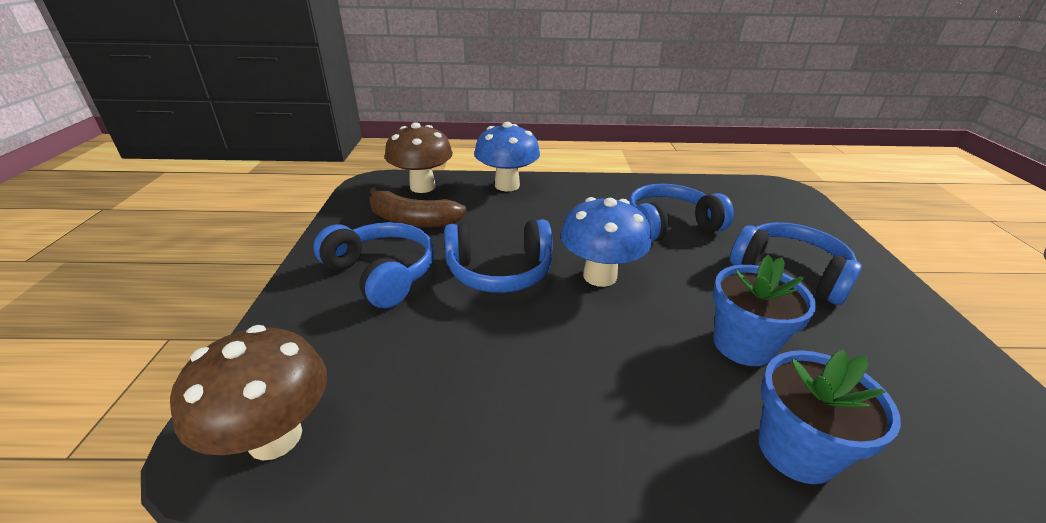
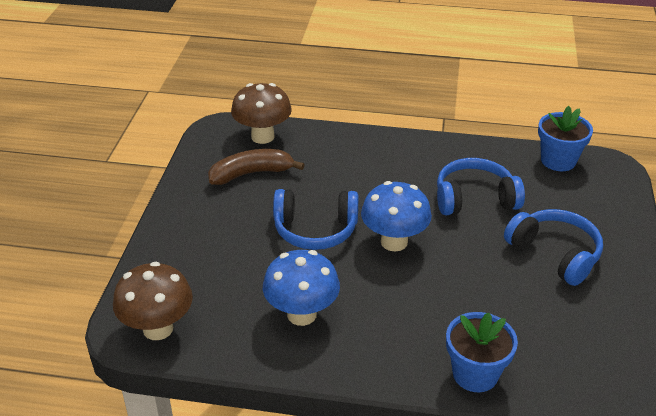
camera: 10 degrees right, 5 degrees up
(381, 274) = (223, 223): blue headphones -> none
(413, 220) = (251, 174): brown banana -> brown banana turned 135 degrees clockwise
(507, 185) = (340, 141): blue mushroom -> blue mushroom (301, 314)
(743, 344) = (479, 307): blue flower pot -> blue flower pot (558, 161)

